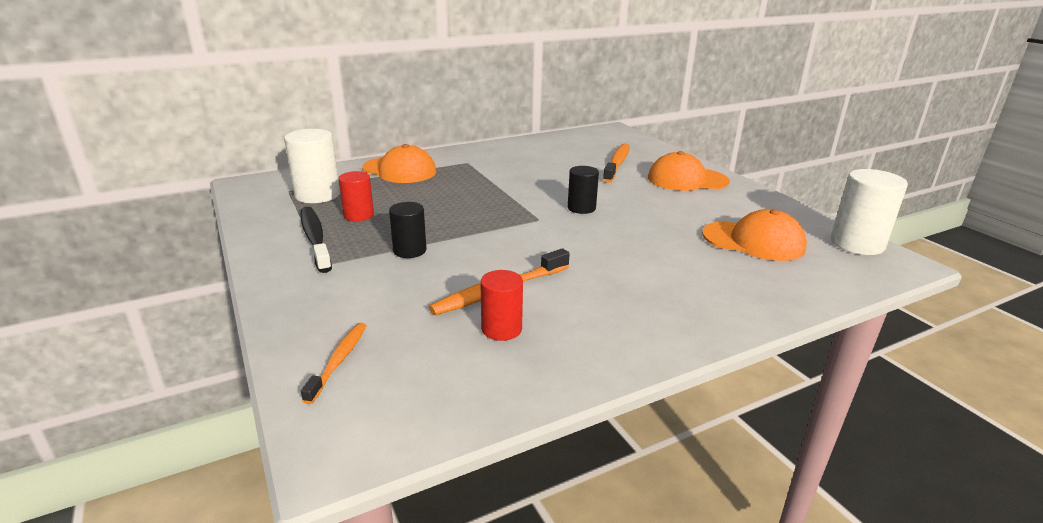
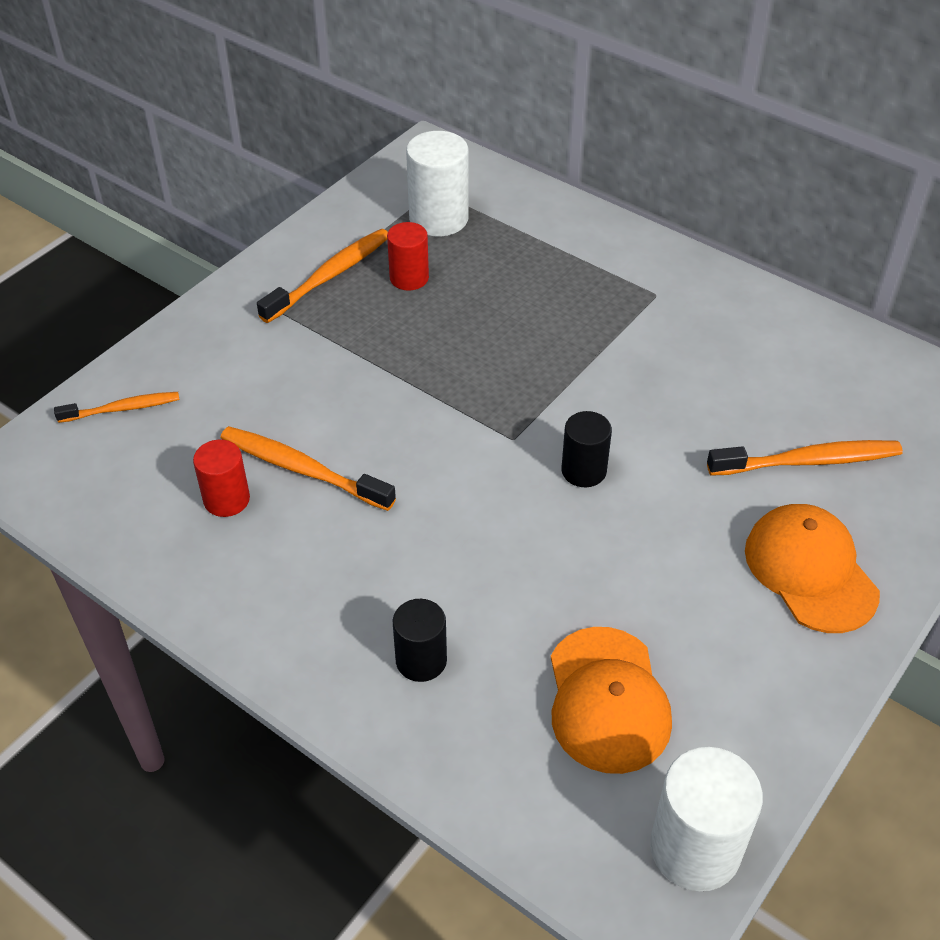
camera: 65 degrees right, 20 degrees up
(315, 239) = (329, 276): black toothbrush -> orange toothbrush
(399, 170) = (570, 245): orange cap -> none
(409, 250) = (349, 360): black cylinder -> black cylinder (421, 660)

